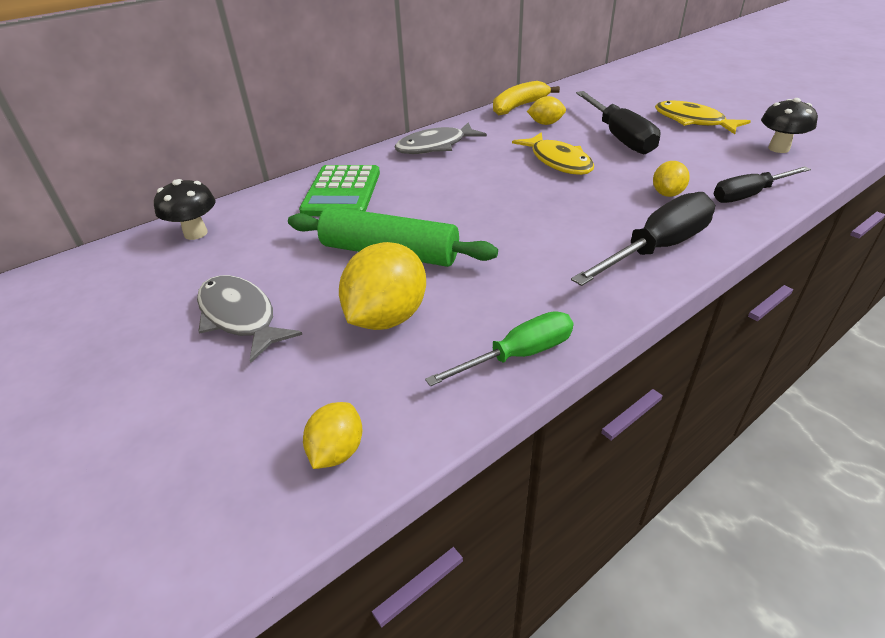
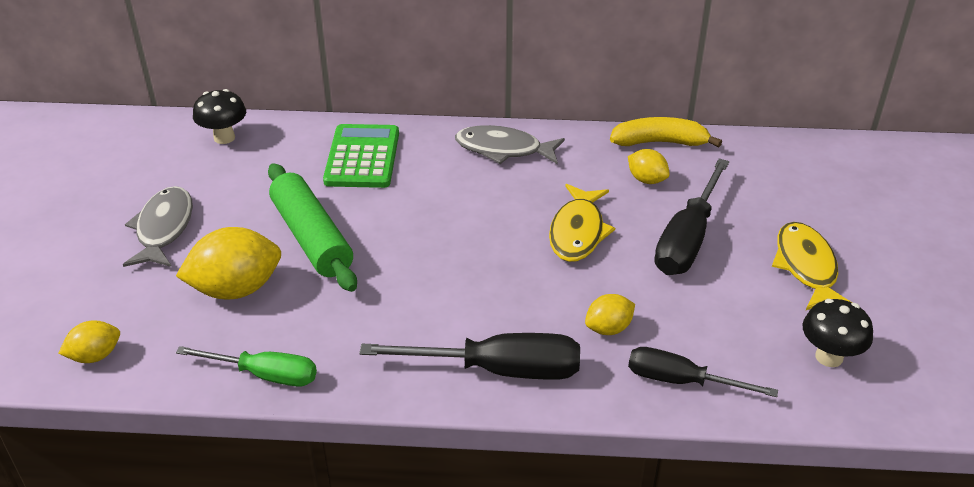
camera: 40 degrees right, 0 degrees up
(342, 192) = (362, 157): green calculator -> green calculator turned 135 degrees clockwise

